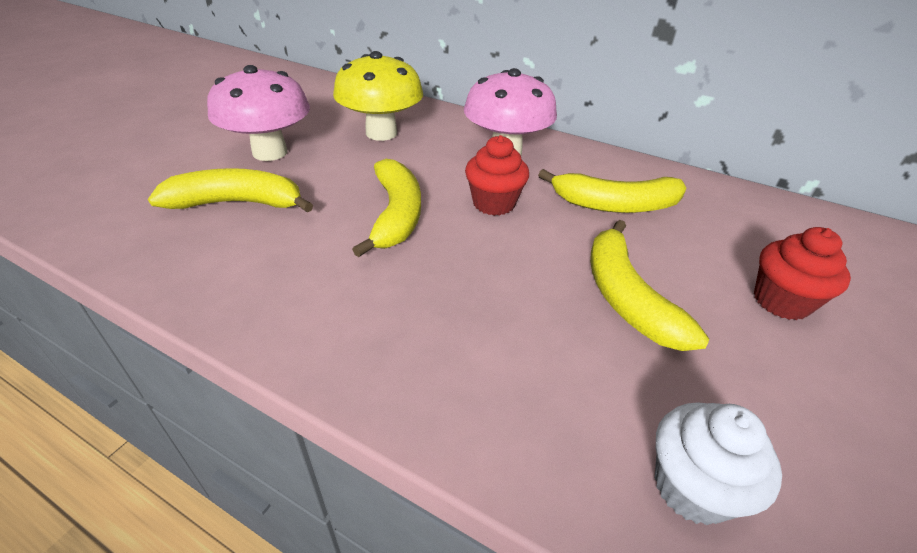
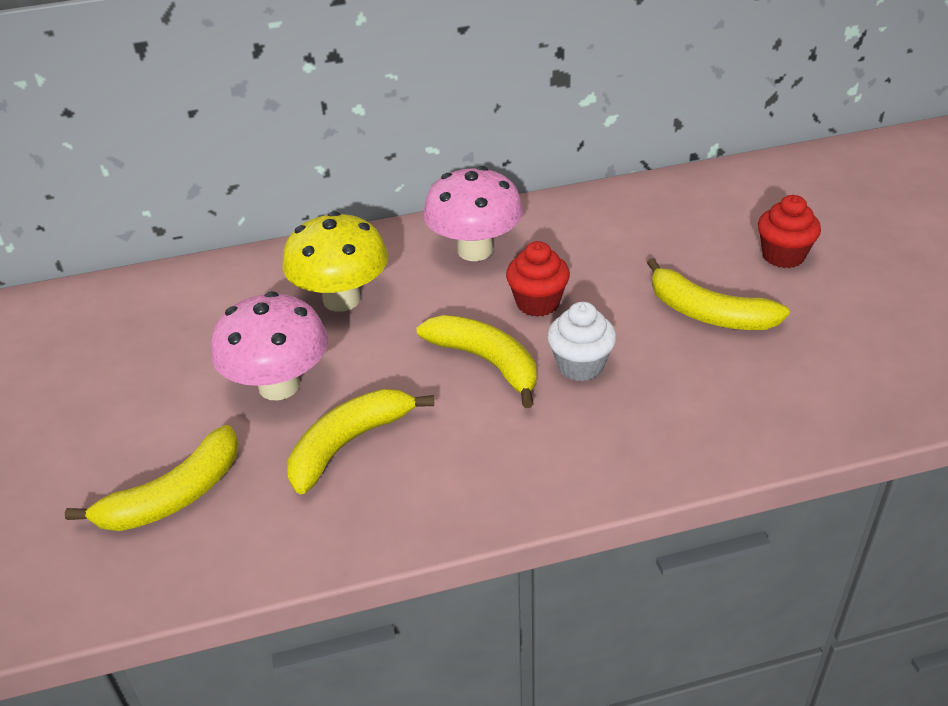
camera: 40 degrees left, 0 degrees up
(615, 205) = (615, 247): yellow banana -> yellow banana (174, 496)
(692, 487) = (853, 392): white cupcake -> white cupcake (580, 365)

